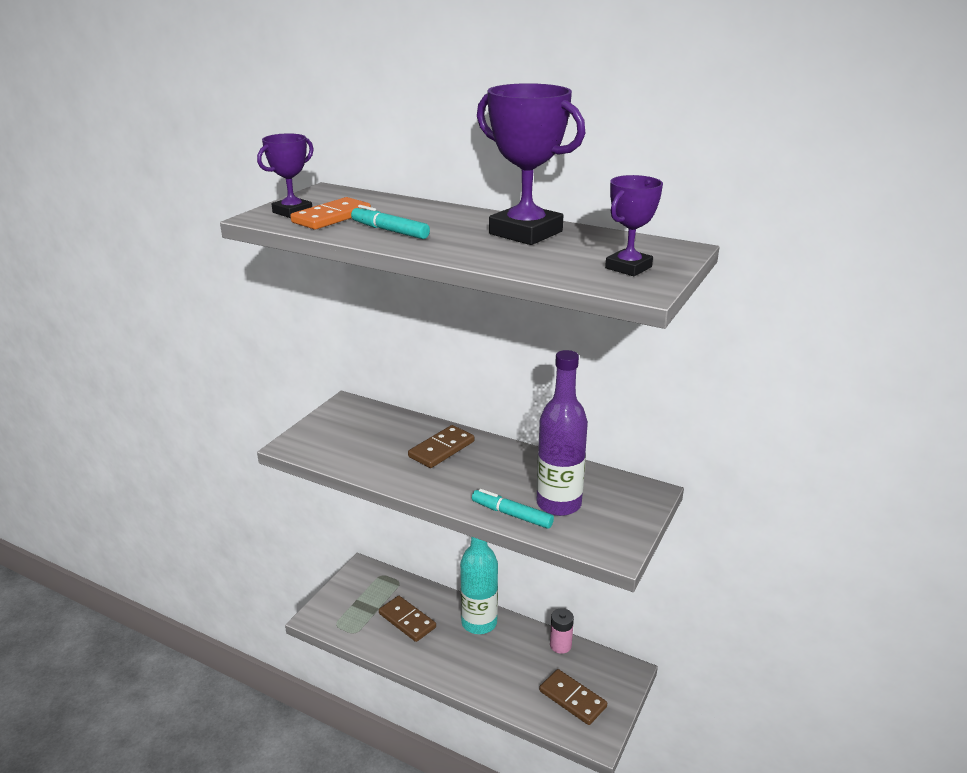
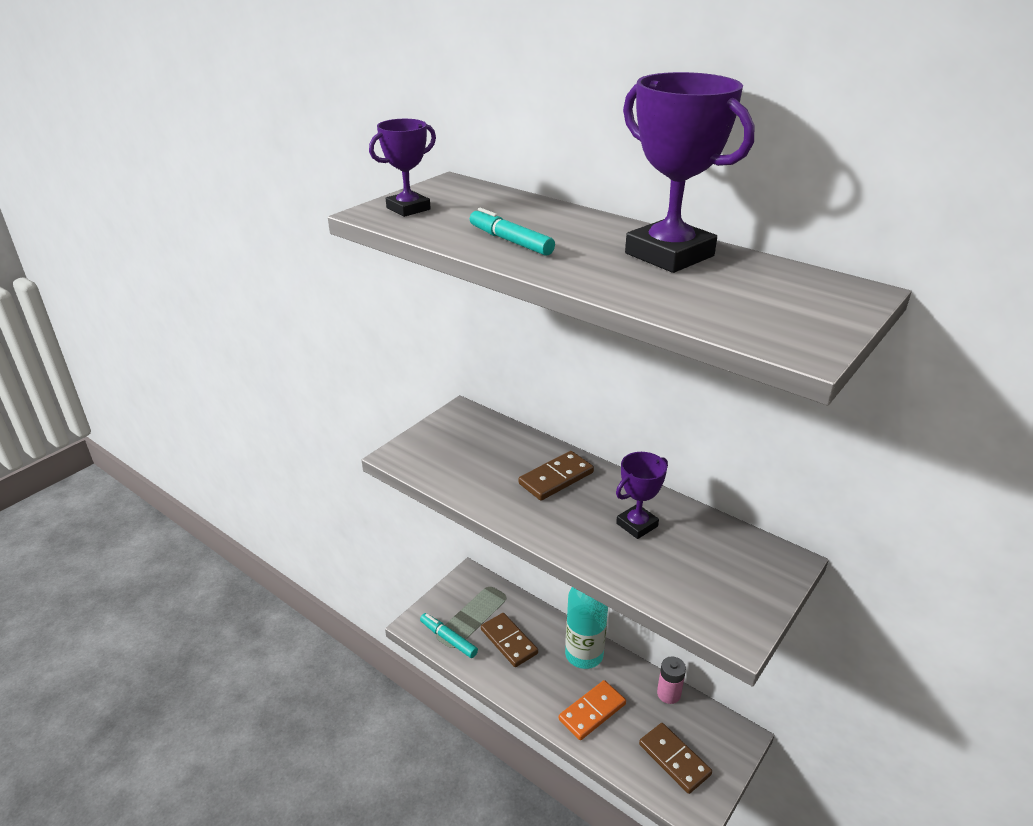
camera: 10 degrees right, 5 degrees up
(331, 217) = (449, 218): orange domino -> orange domino (592, 711)
(512, 515) = (623, 570): turquoise marker -> turquoise marker (448, 639)
(558, 504) = (678, 563): purple bottle -> none
(628, 267) = (790, 315): purple trophy -> purple trophy (637, 525)

